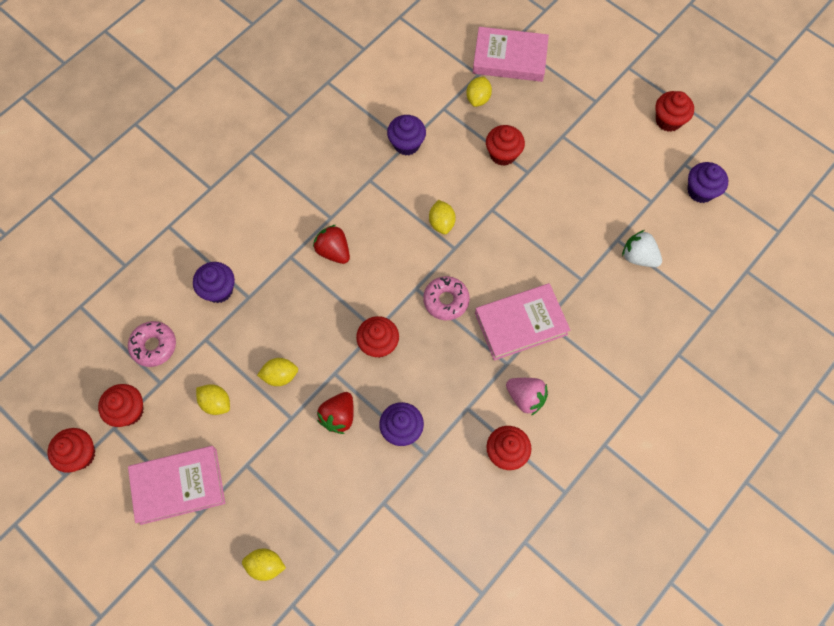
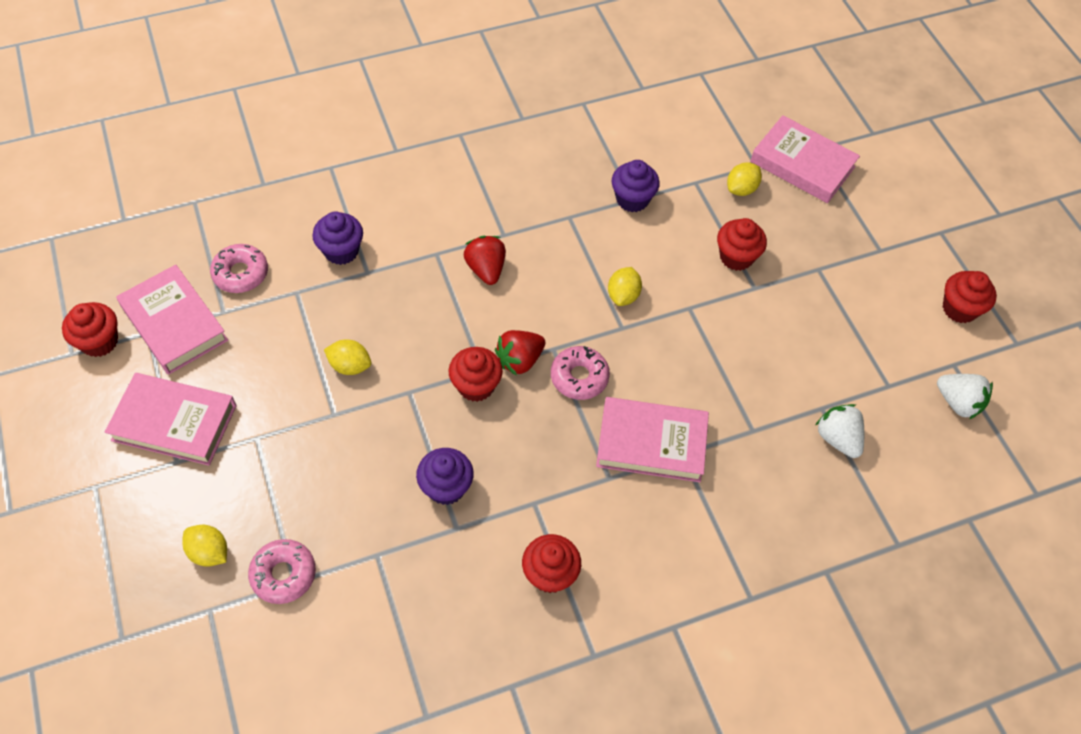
camera: 25 degrees right, 10 degrees down
(128, 411) = (174, 323): red cupcake -> pink book
(216, 403) = (266, 359): yellow lemon -> none
(328, 552) = (283, 574): none -> pink donut
(338, 416) = (385, 438): red strawberry -> red strawberry (520, 360)
(525, 397) = (609, 525): pink strawberry -> none
(700, 191) = (958, 403): purple cupcake -> white strawberry

